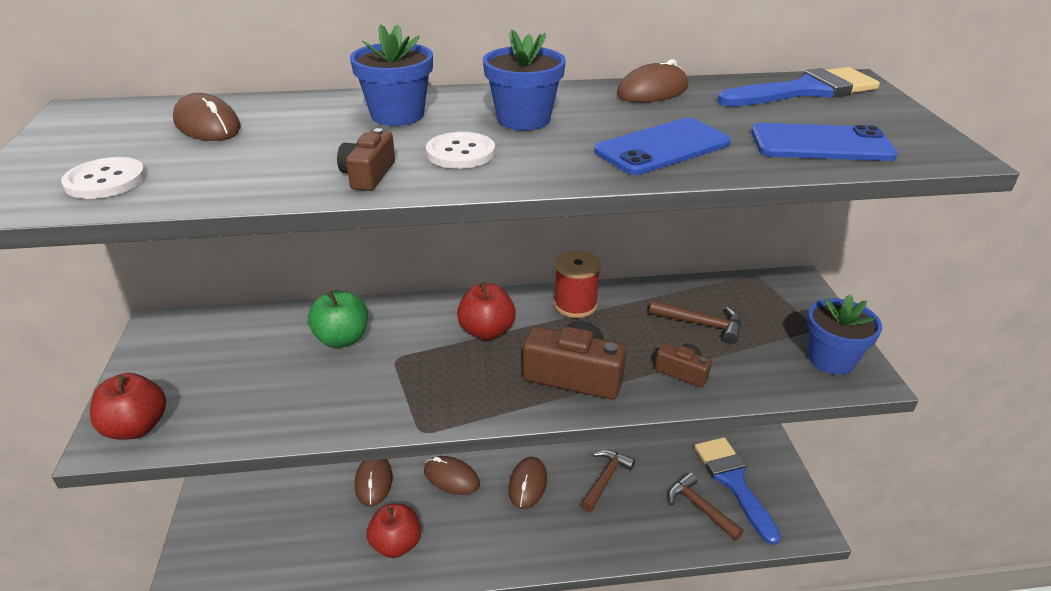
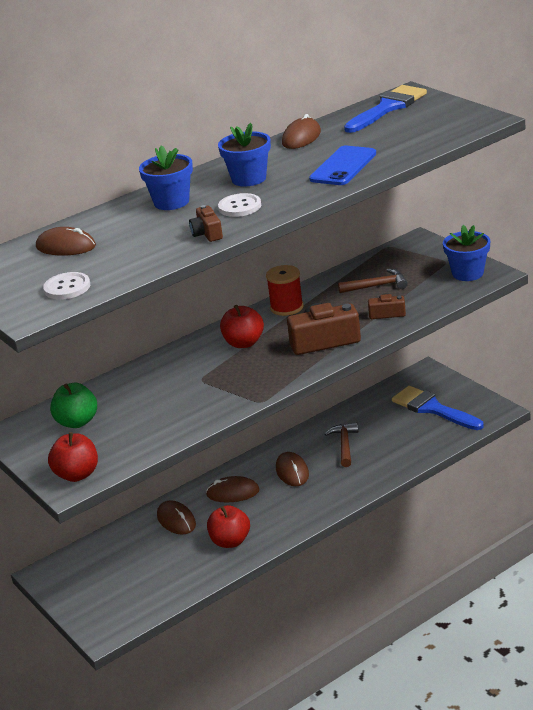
camera: 25 degrees left, 5 degrees down
(342, 339) = (151, 385): green apple -> green apple (77, 422)
(700, 508) = (421, 431): brown hammer -> none
(821, 144) = (422, 136): blue phone -> none

